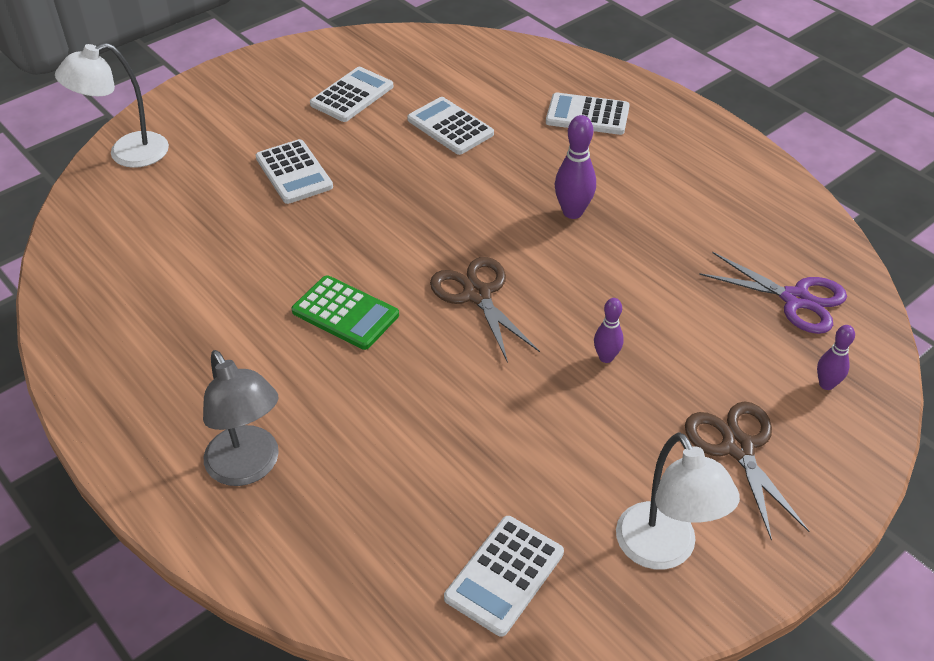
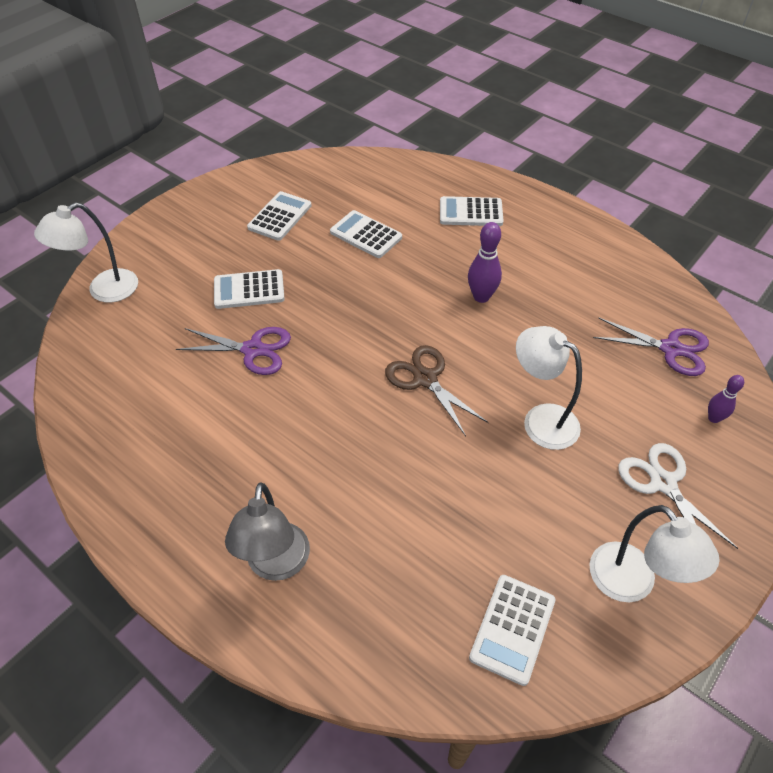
camera: 10 degrees left, 5 degrees up
(249, 468) = (276, 565): grey lamp -> grey lamp turned 45 degrees clockwise
(282, 238) = (253, 350): none -> purple scissors
(294, 172) = (249, 290): white calculator -> white calculator turned 120 degrees clockwise
(345, 313) = (322, 410): green calculator -> none
(606, 357) = (541, 420): purple bowling pin -> white lamp
(737, 447) = (663, 483): brown scissors -> white scissors

